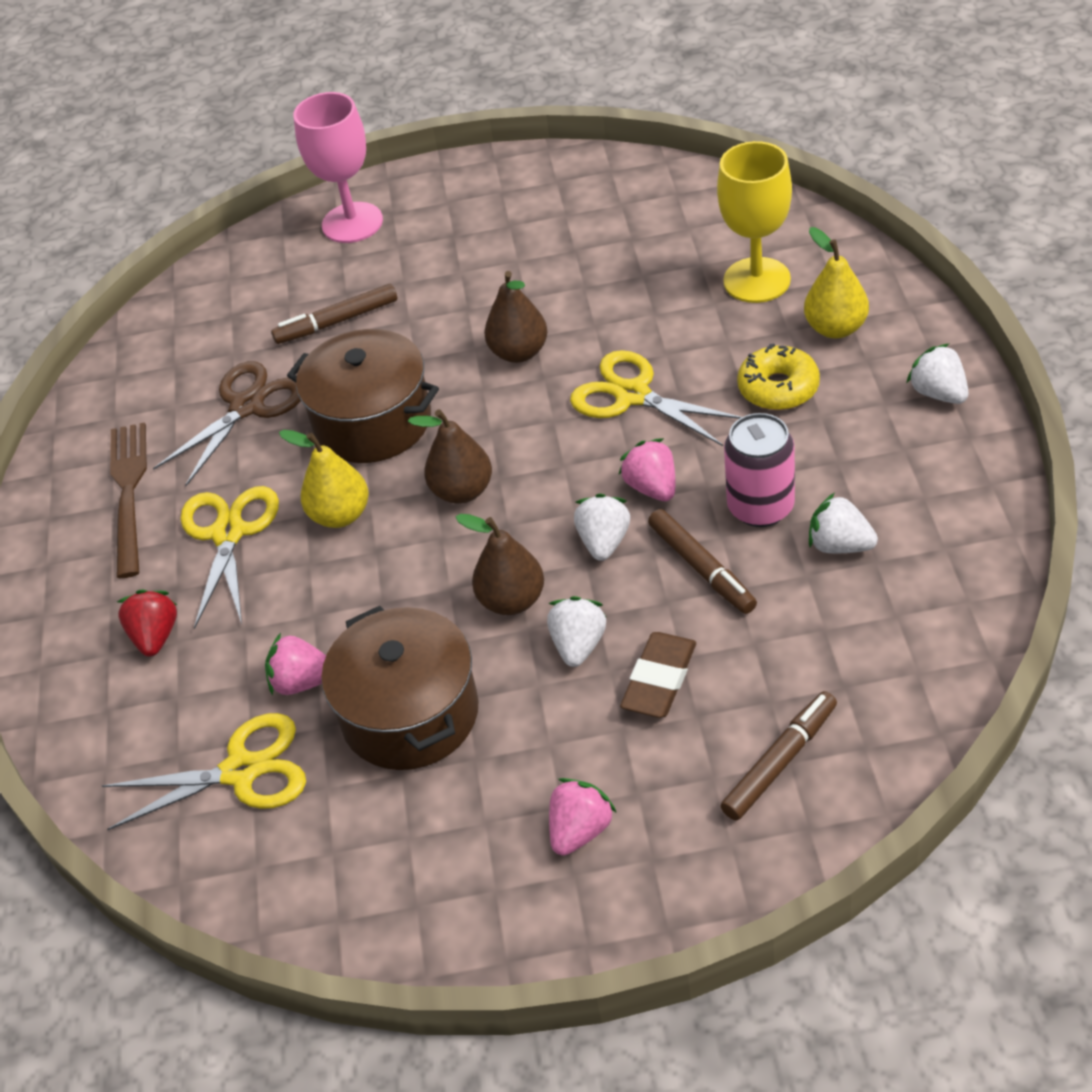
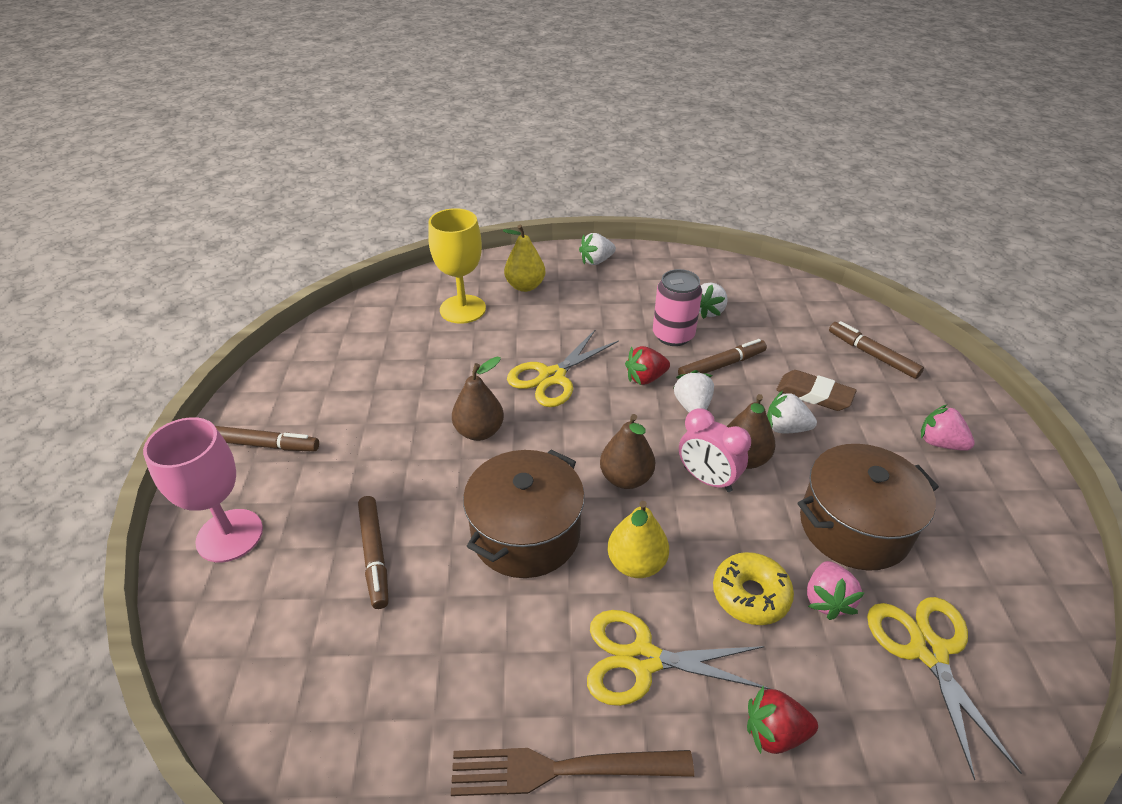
camera: 90 degrees left, 5 degrees down
(247, 406) = (465, 640): brown scissors -> none
(471, 201) = (265, 445): none -> brown marker
(471, 566) = (707, 479): none -> pink clock
(604, 542) = (692, 406): white strawberry -> white strawberry turned 75 degrees clockwise
(652, 487) = (645, 378): pink strawberry -> red strawberry
(778, 388) = (570, 314): yellow donut -> yellow donut (750, 595)

